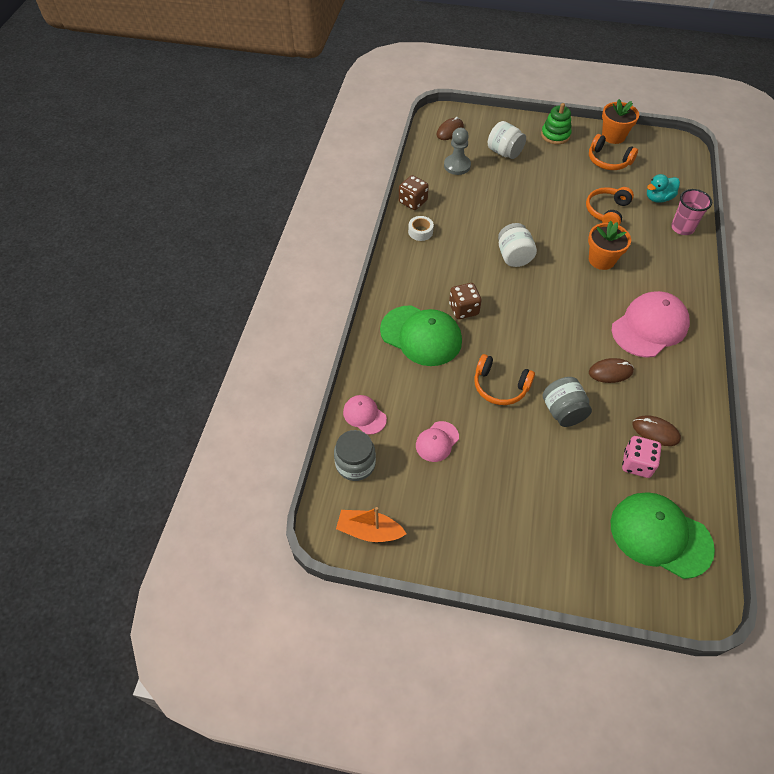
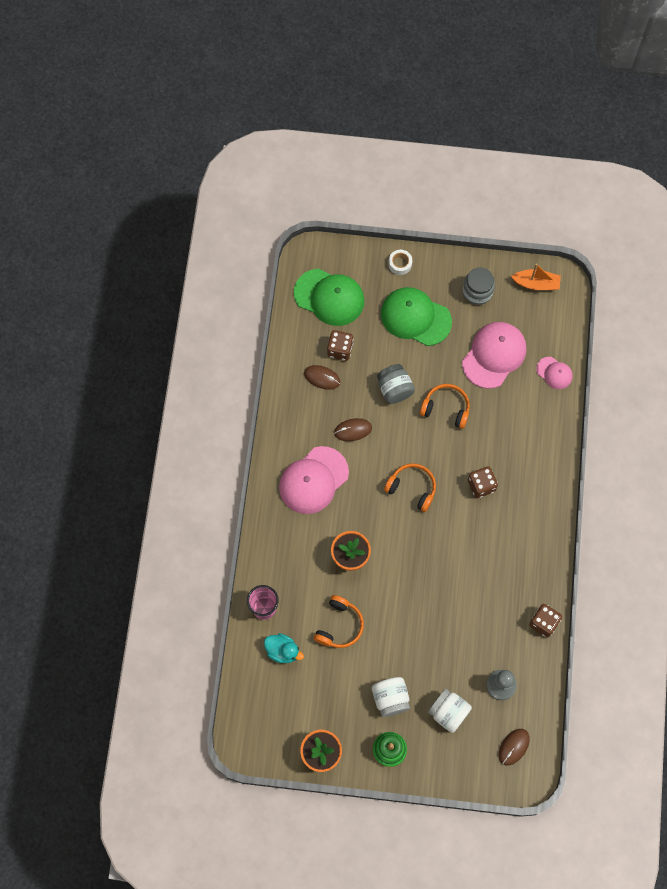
camera: 175 degrees right, 15 degrees up
(355, 464) = (554, 332): grey jar -> grey jar (477, 292)
(420, 232) = (531, 580): white tape -> white tape (400, 264)
(421, 335) = (517, 453): green cap -> green cap (415, 317)
(437, 441) = (494, 355): pink cap -> pink cap, size x1.93
(514, 256) = (436, 554): white jar -> white jar (390, 699)
(608, 161) = (331, 708): orange headphones -> orange headphones (412, 488)
(636, 464) = (340, 350): pink dice -> brown dice
(658, 198) = (283, 651): turquoise duck -> turquoise duck turned 60 degrees clockwise

